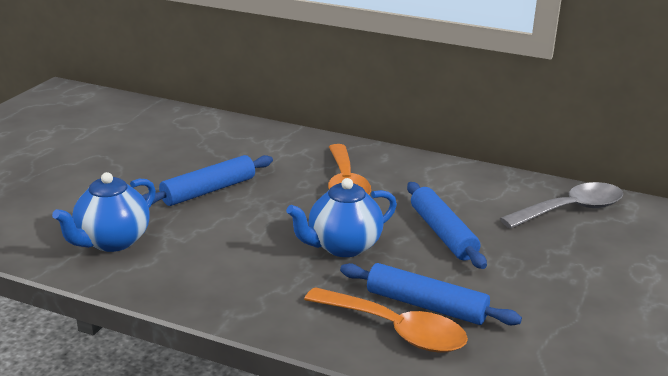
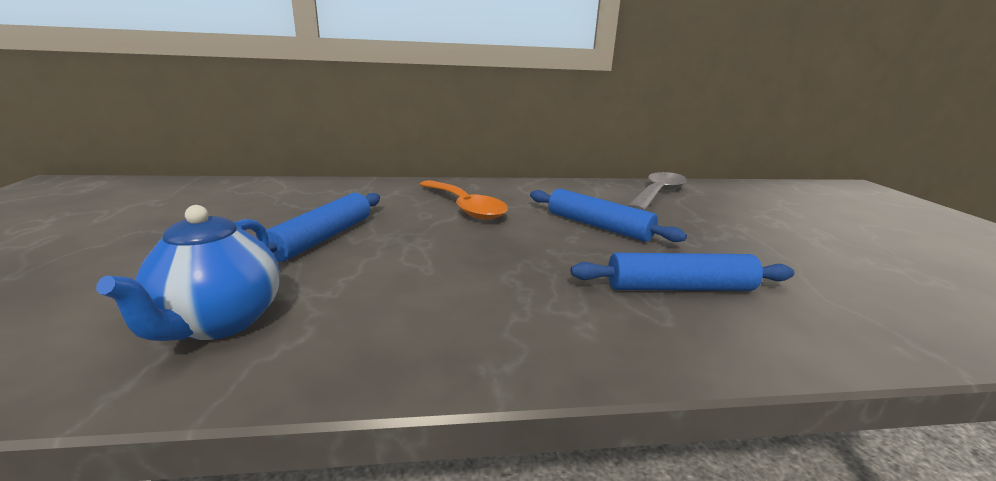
camera: 30 degrees left, 5 degrees down
(342, 247) = (529, 256): blue teapot -> none
(396, 330) = (694, 321): orange spoon -> none

